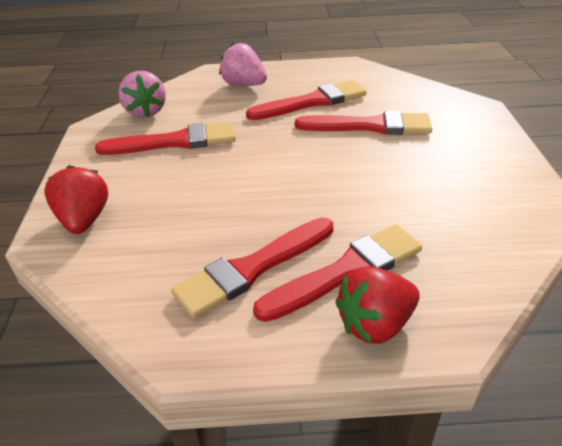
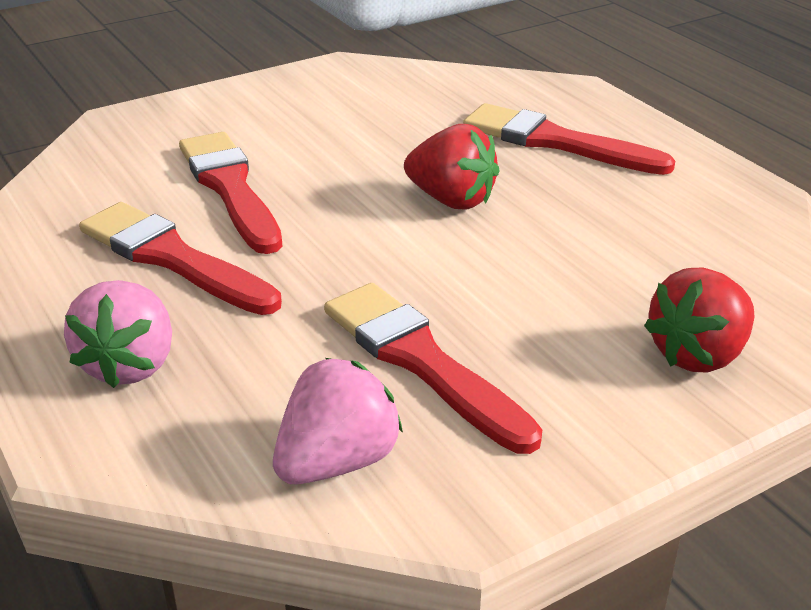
camera: 120 degrees left, 5 degrees down
(252, 268) = (616, 191): red brush -> none
(375, 324) = (603, 117): red strawberry -> red strawberry (451, 200)

